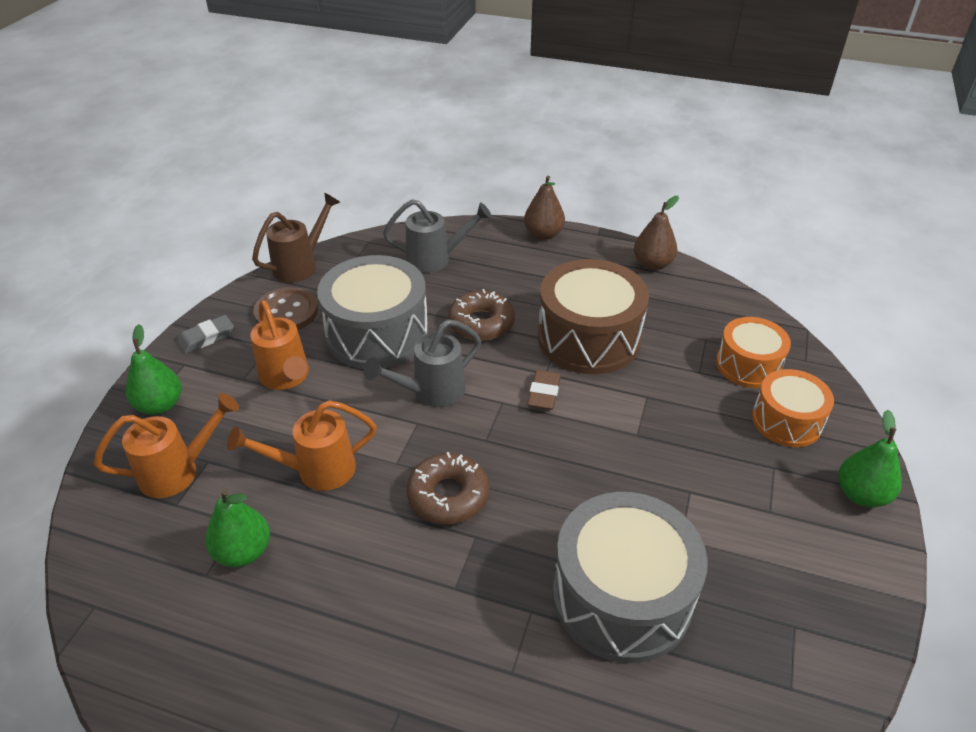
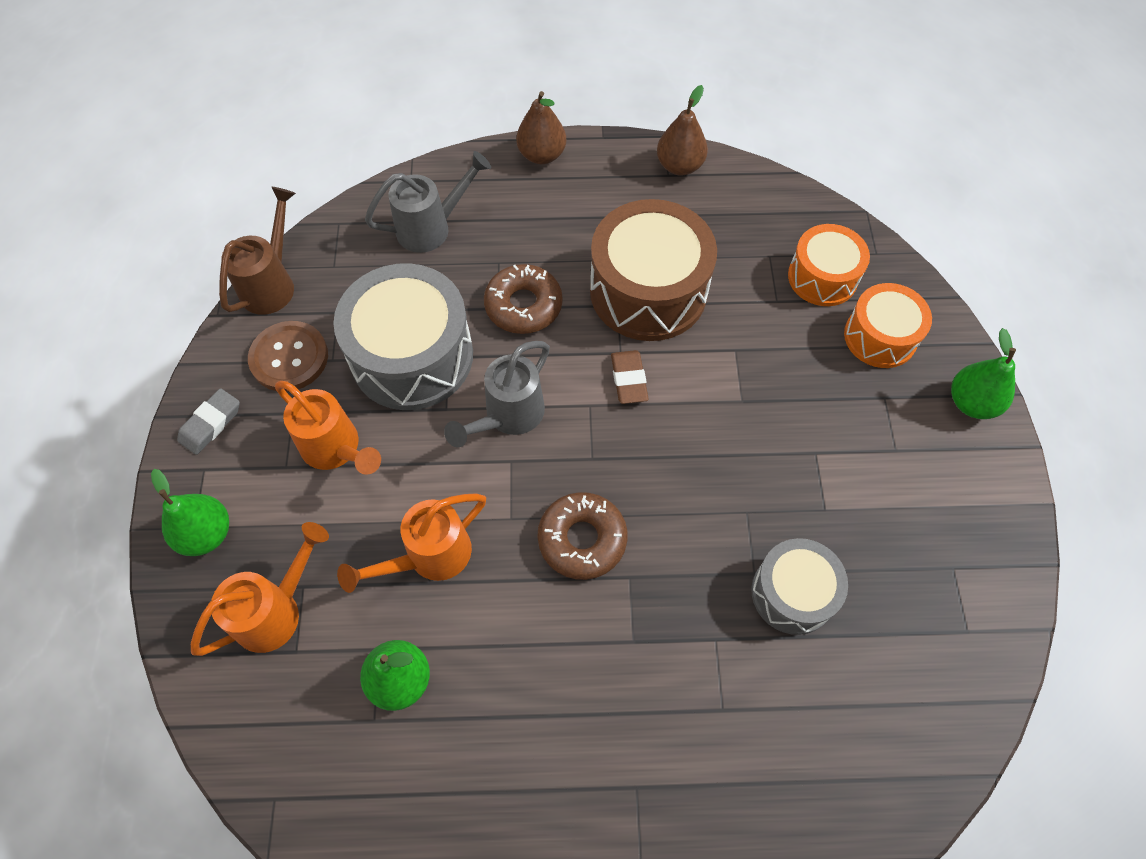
camera: 20 degrees left, 20 degrees up
(621, 596) = (792, 593): grey drum -> grey drum, size x0.60

